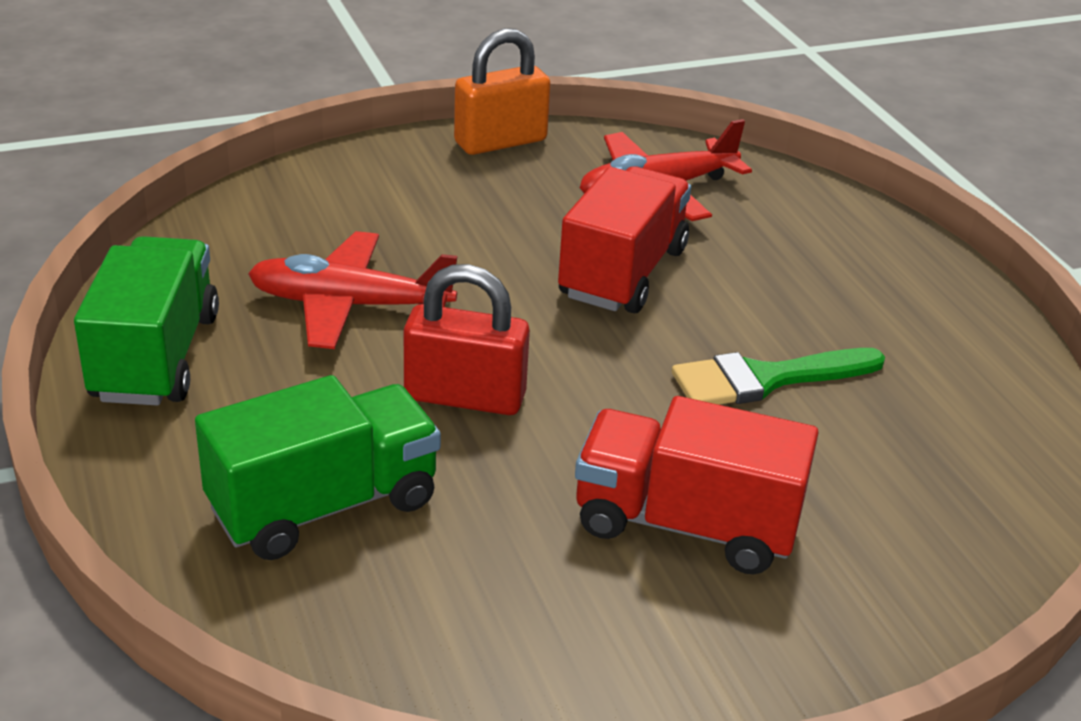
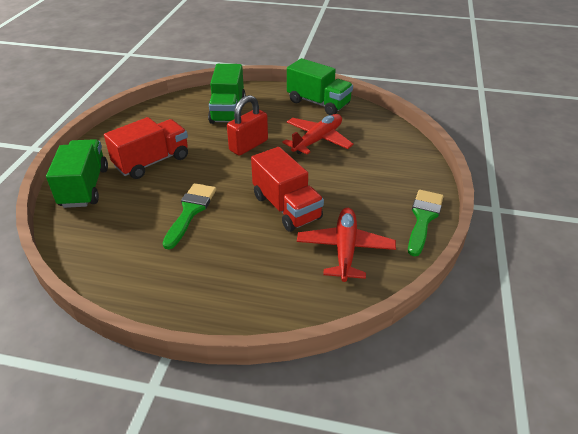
camera: 125 degrees right, 5 degrees up
(500, 142) = (423, 218): orange padlock -> green brush
(893, 585) = (84, 187): none -> green truck

